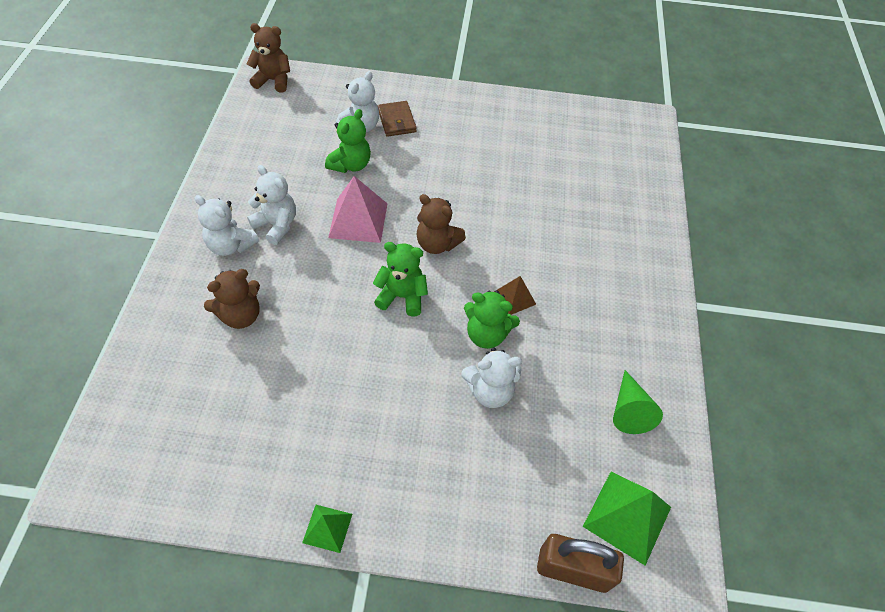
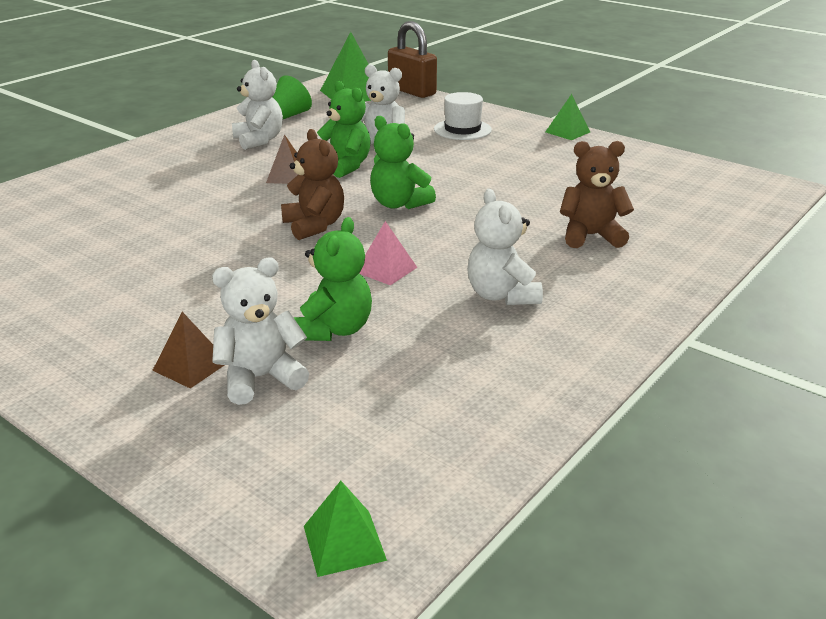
camera: 145 degrees left, 25 degrees down
(231, 245) = (578, 293): white teddy bear -> white teddy bear (259, 140)
(273, 80) = (344, 542): brown teddy bear -> green pyramid
(350, 165) = (334, 330): green teddy bear -> green teddy bear turned 135 degrees clockwise
(358, 220) = (386, 269): pink pyramid -> pink pyramid, size x0.57
(396, 121) = (191, 366): brown wallet -> brown pyramid
(440, 471) = (462, 130): none -> white hat

